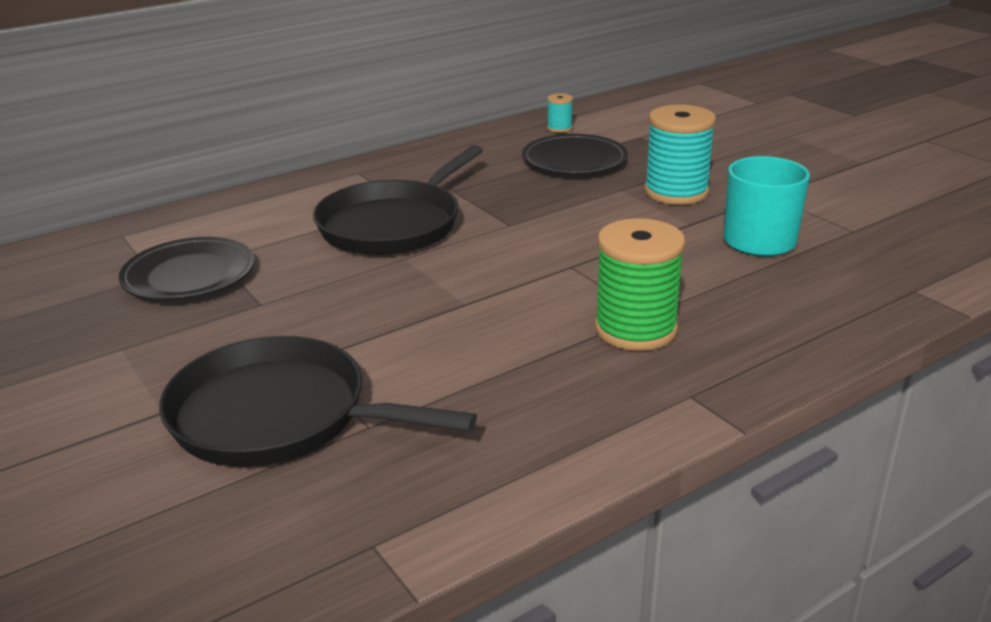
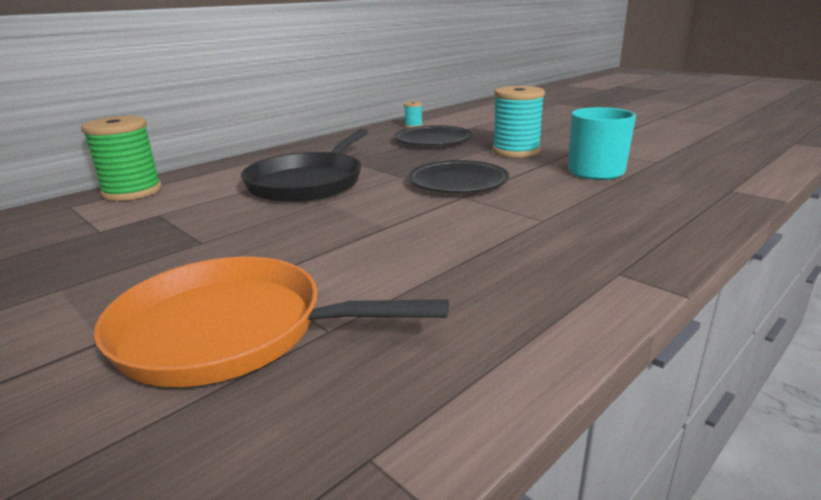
camera: 10 degrees left, 5 degrees down
(189, 276) = (132, 228): black plate -> black plate (458, 183)
(278, 416) = (230, 331): black pan -> orange pan
(635, 329) = (540, 231): green spool -> green spool (132, 192)

